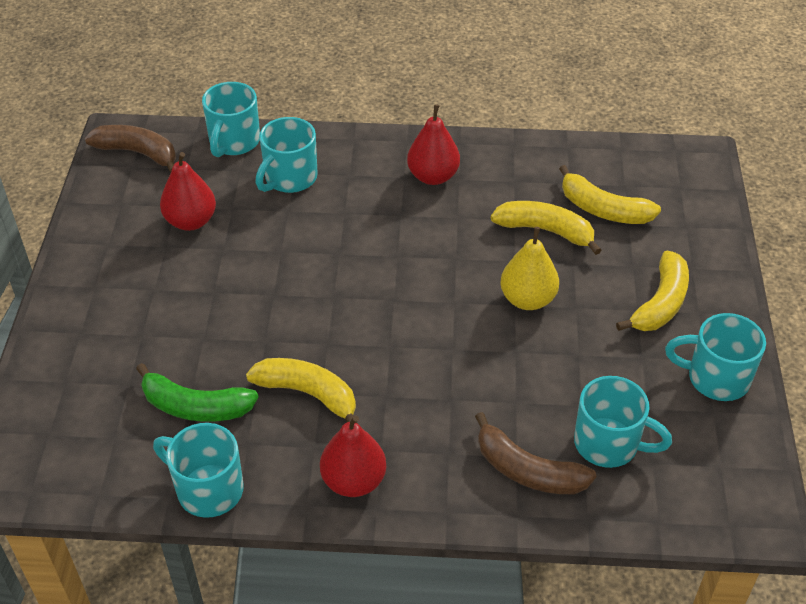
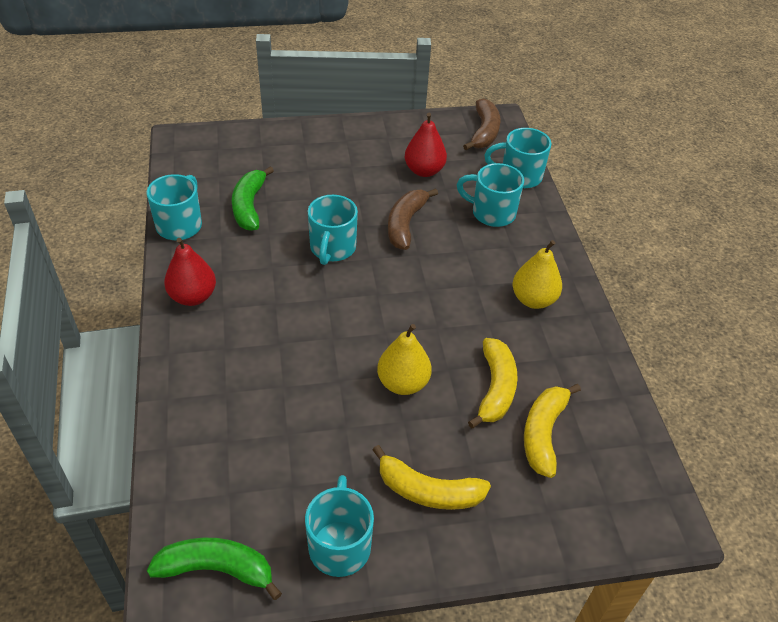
camera: 75 degrees right, 0 degrees up
(308, 394) = (270, 260): yellow banana -> none
(433, 176) = (533, 299): red pear -> yellow pear
(527, 470) = (212, 401): brown banana -> brown banana (405, 224)
(608, 444) = (246, 457): turquoise mug -> turquoise mug (332, 248)
(739, 479) = (217, 569): none -> green banana

